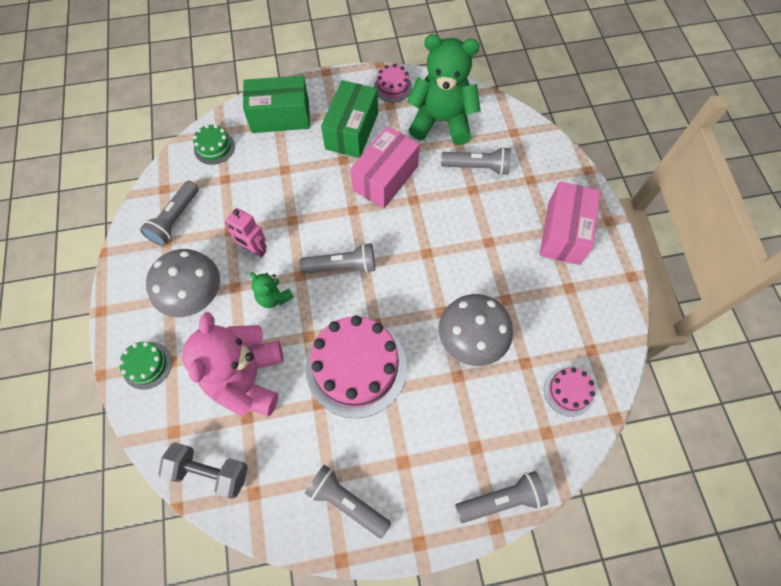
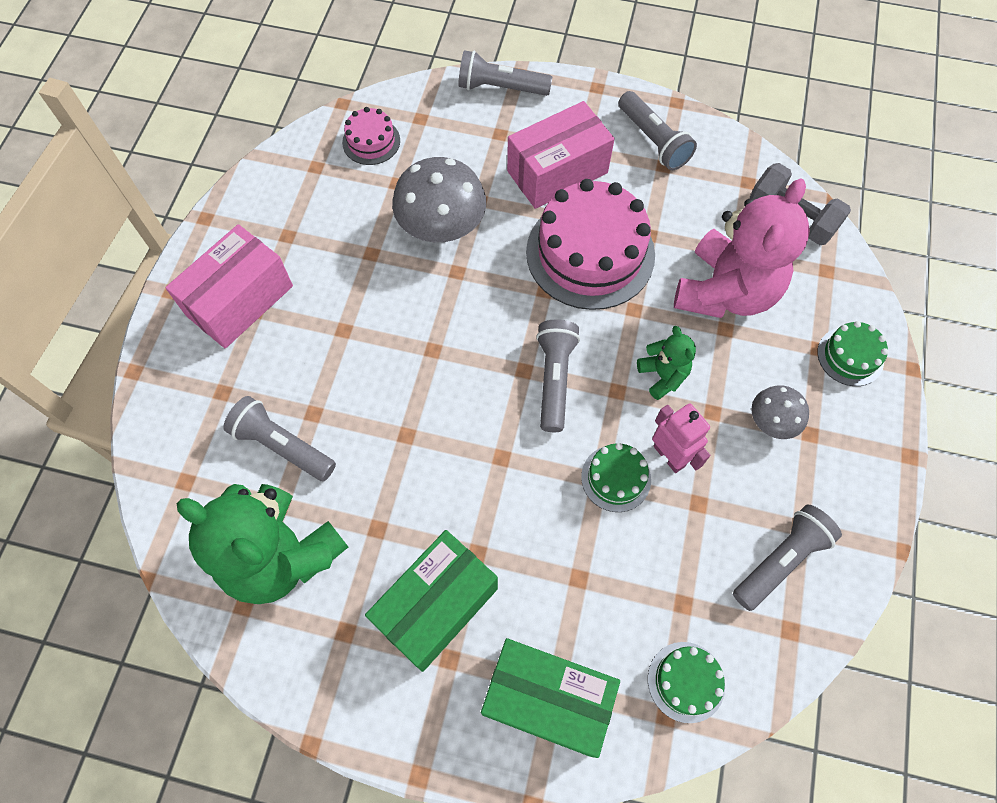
camera: 155 degrees left, 0 degrees up
(195, 296) = (771, 422): grey mushroom -> grey mushroom, size x0.55
(282, 225) = (616, 478): none -> green cake
(342, 266) = (554, 379): grey flashlight -> grey flashlight turned 75 degrees clockwise
(385, 178) = (428, 489): pink box -> pink box (557, 172)
(393, 87) = (317, 672): pink cake -> none

